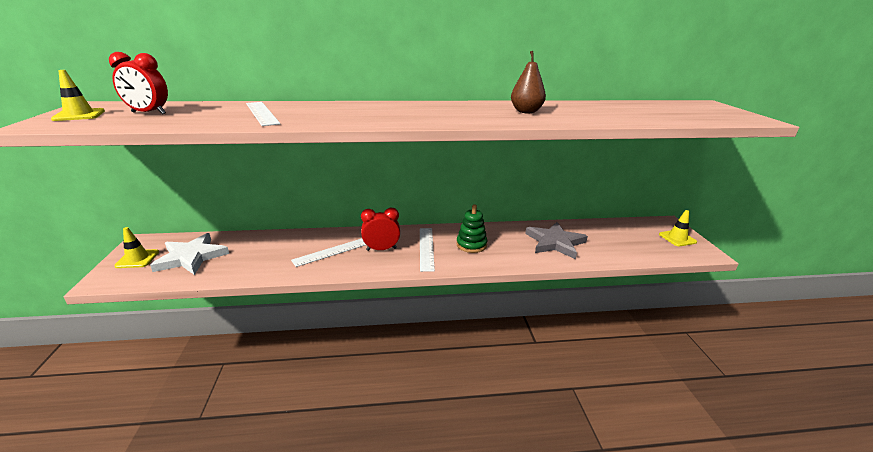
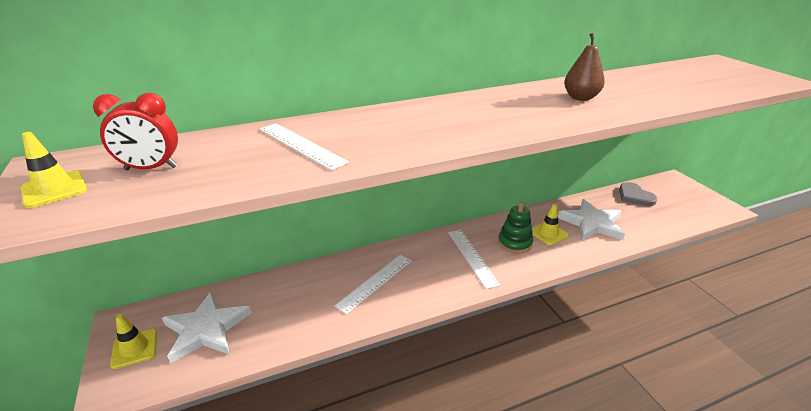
camera: 15 degrees left, 5 degrees up
(381, 249) = (426, 268): red clock -> none
(555, 242) = (592, 223): grey star -> white star
(614, 229) = (635, 196): none -> grey heart
(677, 238) = (693, 196): yellow traffic cone -> yellow traffic cone (548, 233)

